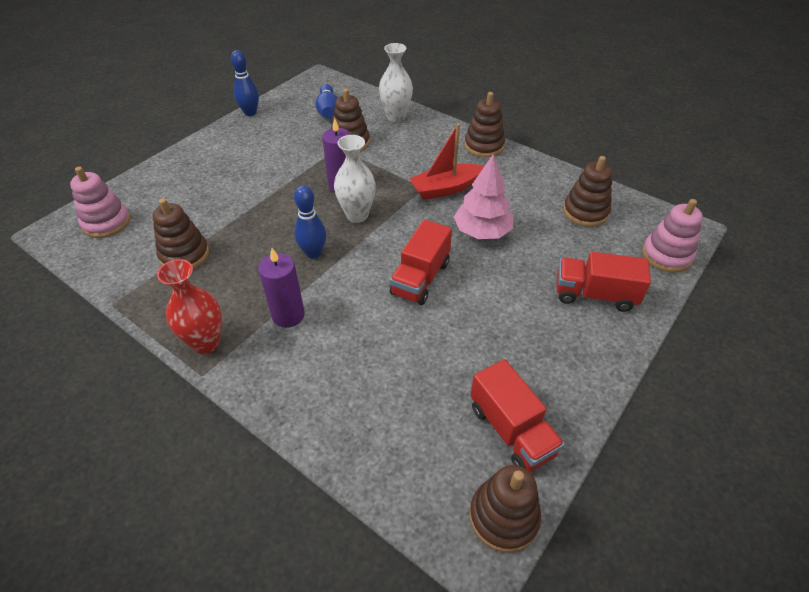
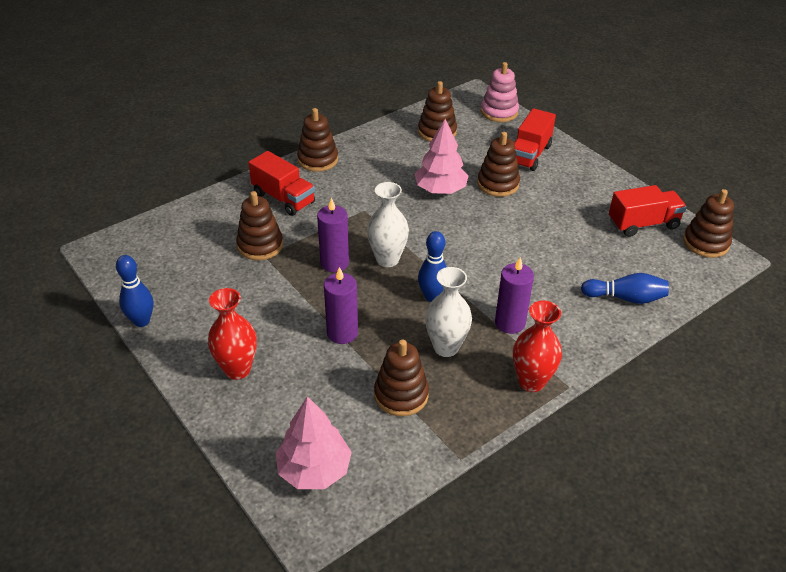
camera: 75 degrees left, 5 degrees down
(106, 223) = (314, 470): pink stacking toy -> pink tree
(207, 164) = (237, 369): none -> red vase
(254, 207) = (342, 333): none -> purple candle
(328, 110) = (183, 253): blue bowling pin -> blue bowling pin (625, 298)
(396, 117) = (231, 204): white vase -> white vase (446, 347)
(420, 278) = (486, 236): red truck -> red truck (283, 198)
(445, 189) = (372, 197): red boat -> none
(517, 274) = (498, 184): none -> brown stacking toy

